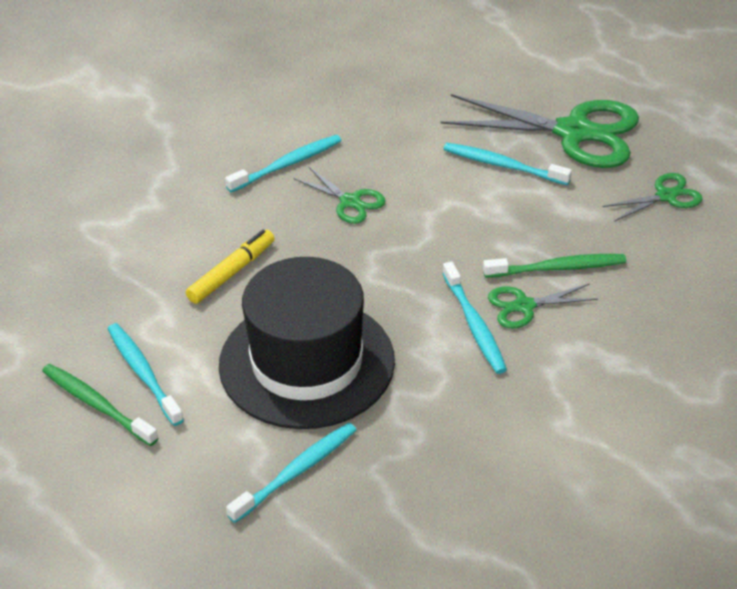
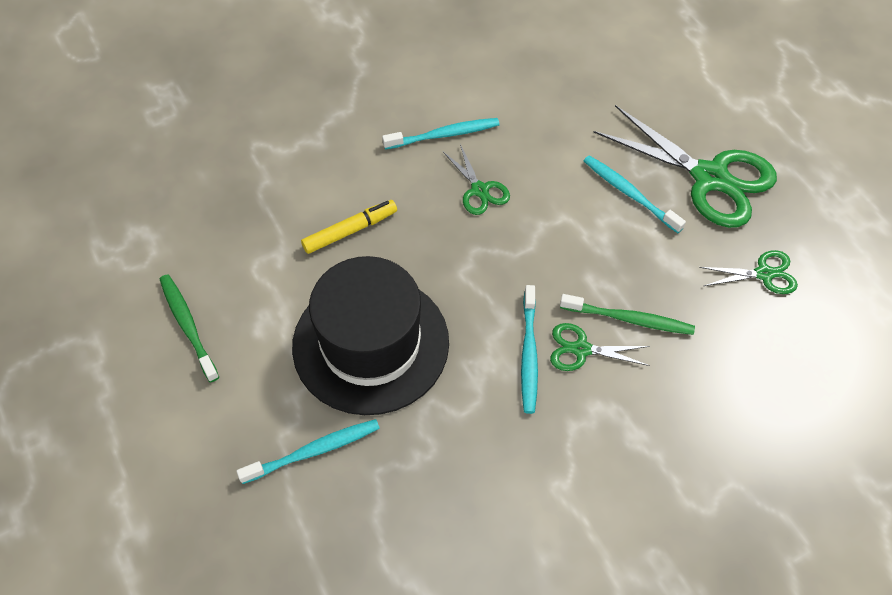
camera: 20 degrees right, 15 degrees up
(143, 373) = (237, 307): turquoise toothbrush -> none

